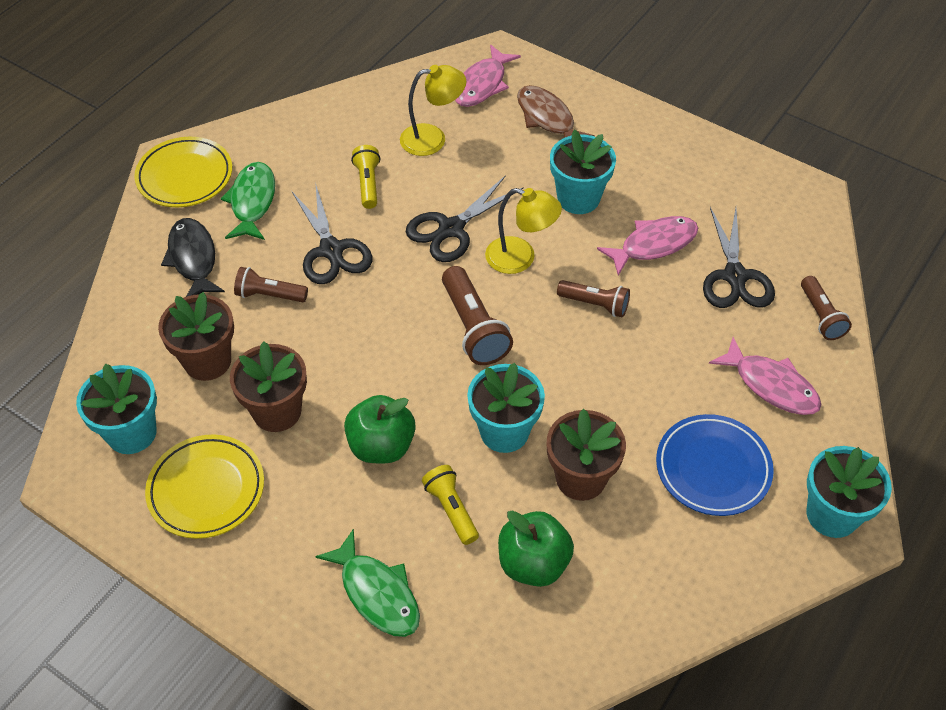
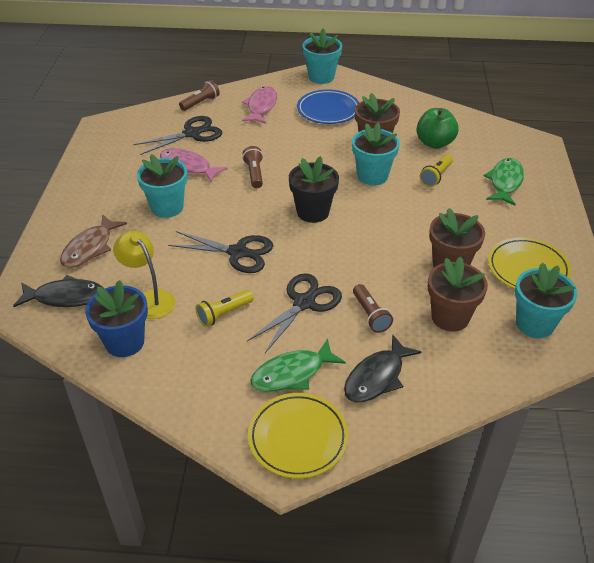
camera: 120 degrees left, 10 degrees down
(381, 446) = (427, 214): green apple -> none
(388, 107) = (124, 342): none -> blue flower pot
(473, 328) = (313, 212): brown flashlight -> black flower pot
(482, 84) = (65, 297): pink fish -> black fish
(520, 258) = (240, 213): yellow lamp -> none

